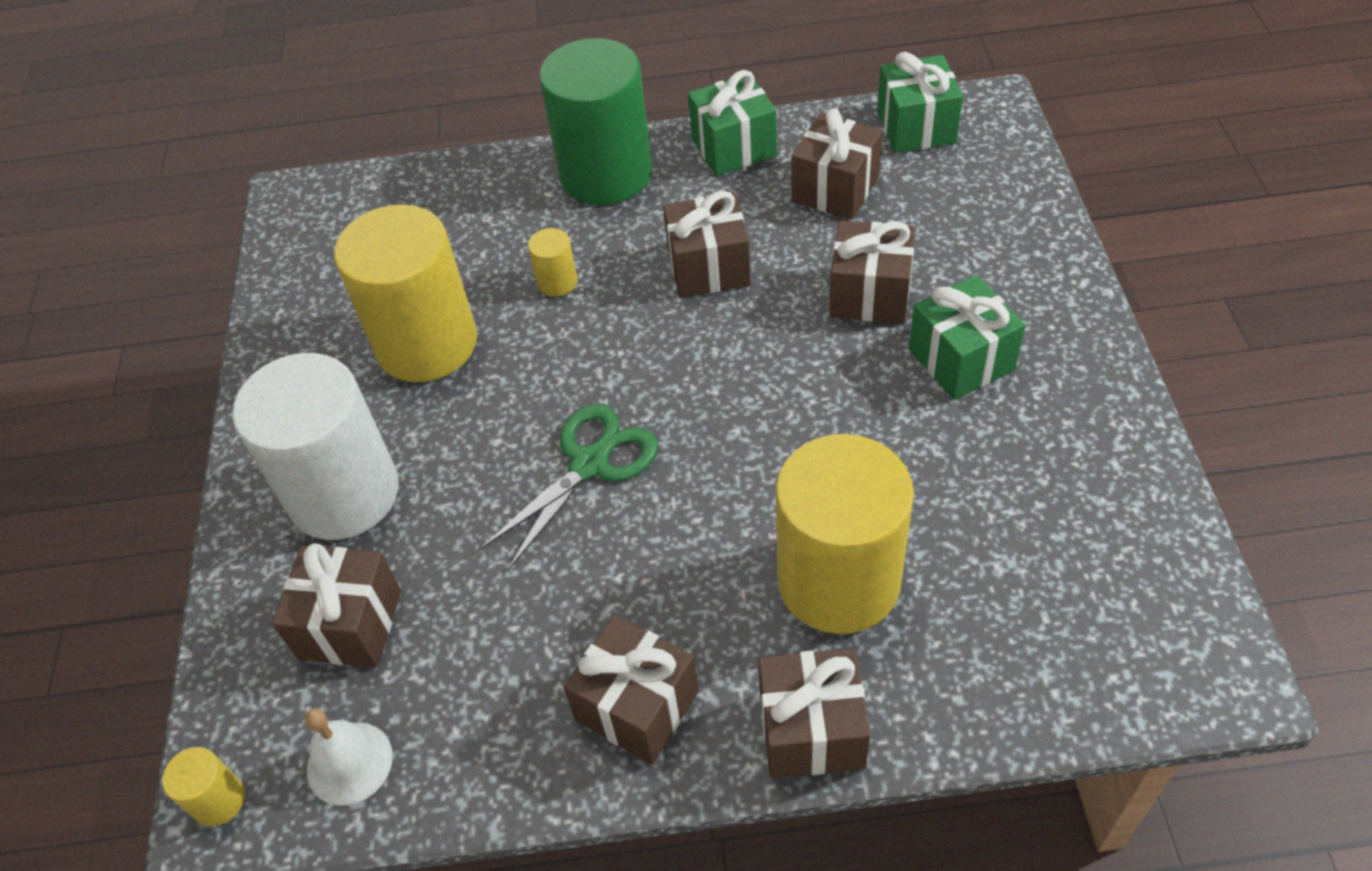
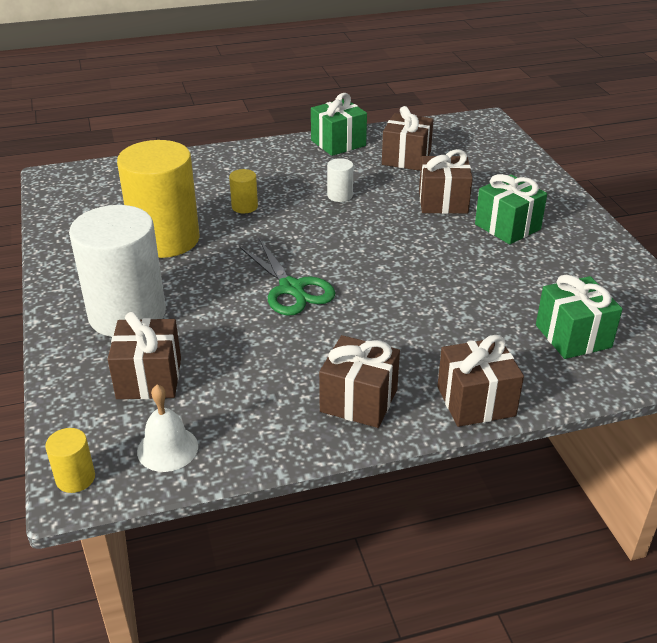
camera: 15 degrees left, 15 degrees down
(589, 464) = (291, 288): green scissors -> green scissors turned 120 degrees clockwise
(606, 174) = (261, 158): green cylinder -> none
(708, 267) = (340, 195): brown gift -> white cylinder
(838, 580) = (468, 330): yellow cylinder -> none
(916, 127) = (445, 130): green gift -> green gift (573, 336)

